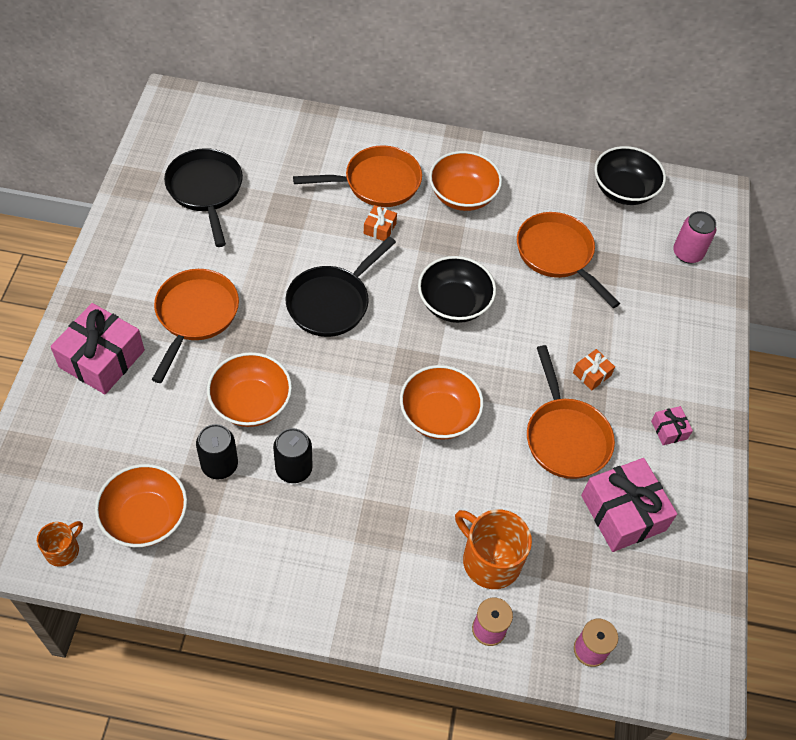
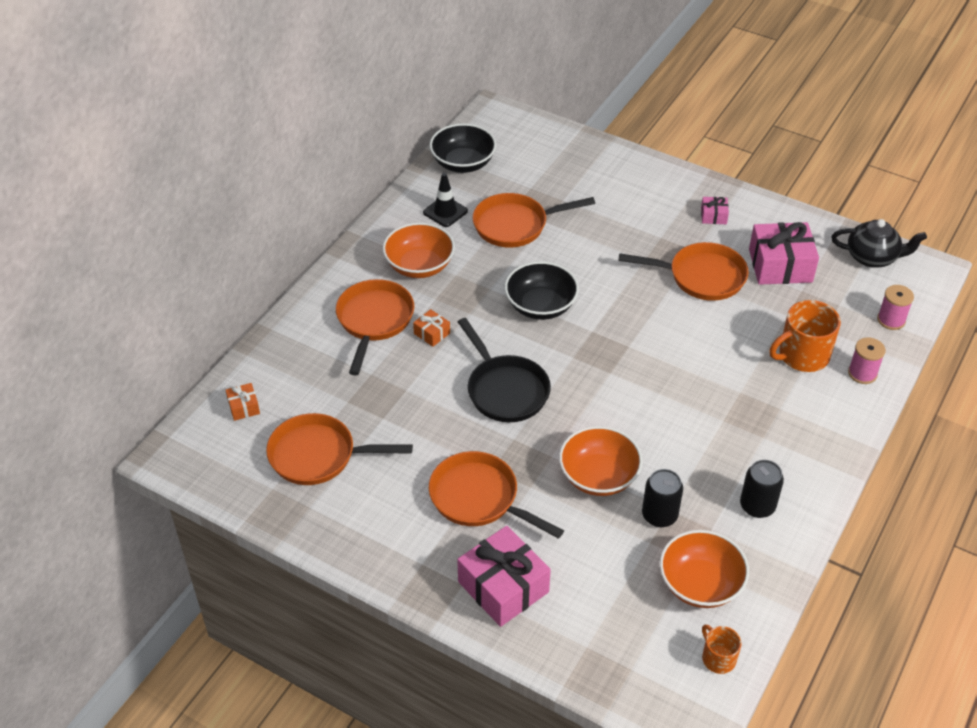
camera: 65 degrees left, 10 degrees down
(206, 190) = (318, 455): black pan -> orange pan
(294, 469) = (680, 461): black can -> black can (757, 506)
(439, 415) = (655, 349): orange bowl -> none
(546, 195) = (445, 212): none -> black traffic cone
(592, 374) = (646, 242): orange gift -> orange gift (243, 407)
(687, 253) = (547, 149): pink can -> none
(689, 613) = (872, 257): none -> black teapot

